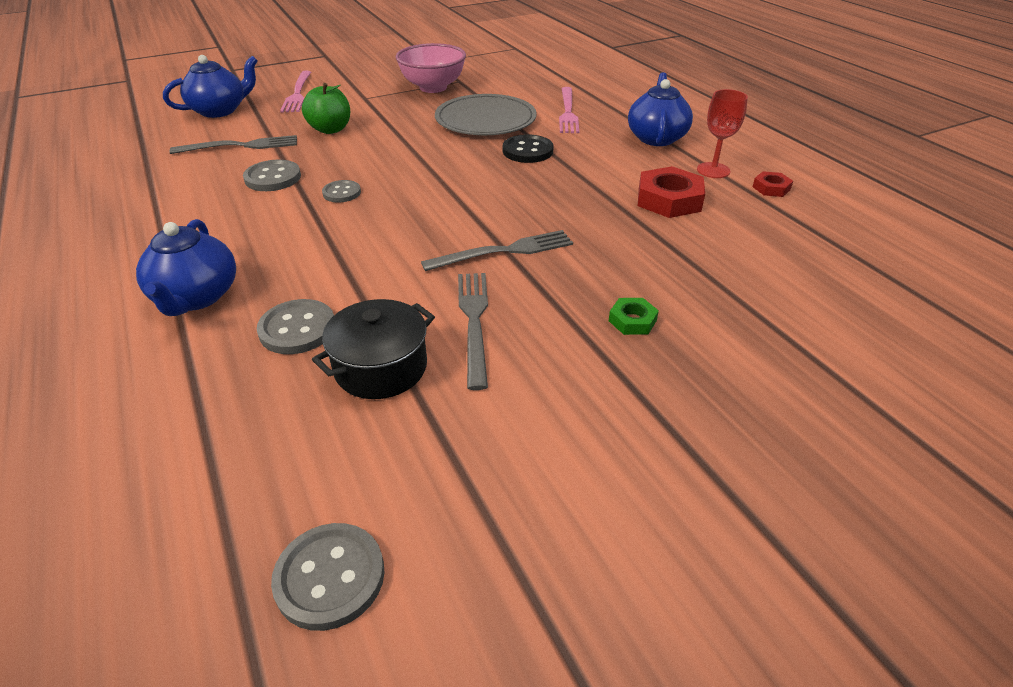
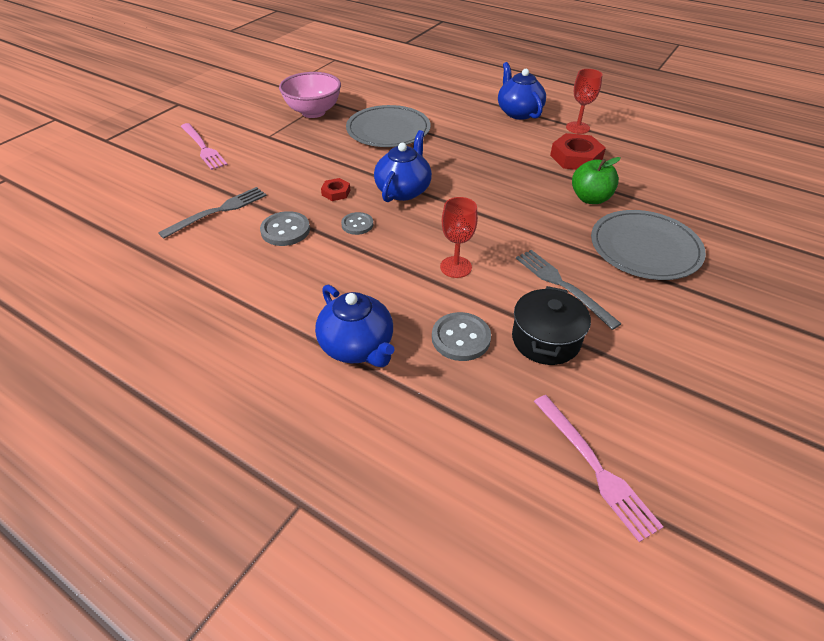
camera: 30 degrees left, 5 degrees up
(220, 110) = (151, 184): blue teapot -> blue teapot (403, 190)
(330, 129) = (277, 173): green apple -> green apple (590, 198)
(330, 577) = (672, 472): grey button -> none
(383, 262) = (456, 267): none -> red goblet
(504, 251) = (522, 230): grey fork -> none
(527, 151) = (448, 148): black button -> none
(568, 112) = (438, 107): pink fork -> pink fork (595, 467)
(632, 320) = (645, 248): green nut -> grey plate
(771, 188) = (621, 131): red nut -> red nut (336, 192)

